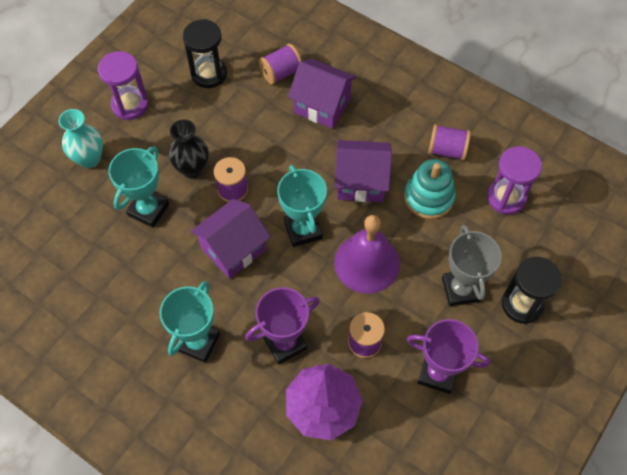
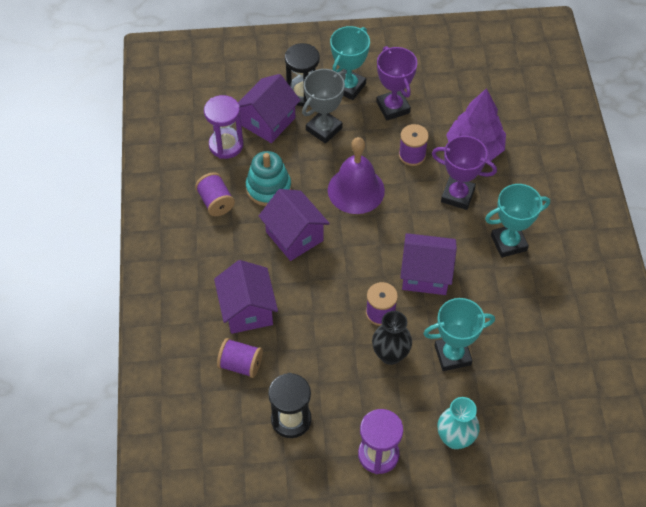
camera: 130 degrees left, 5 degrees down
(303, 230) = (368, 244): turquoise trophy -> turquoise trophy (348, 87)
(508, 249) = (268, 121): none -> purple house

